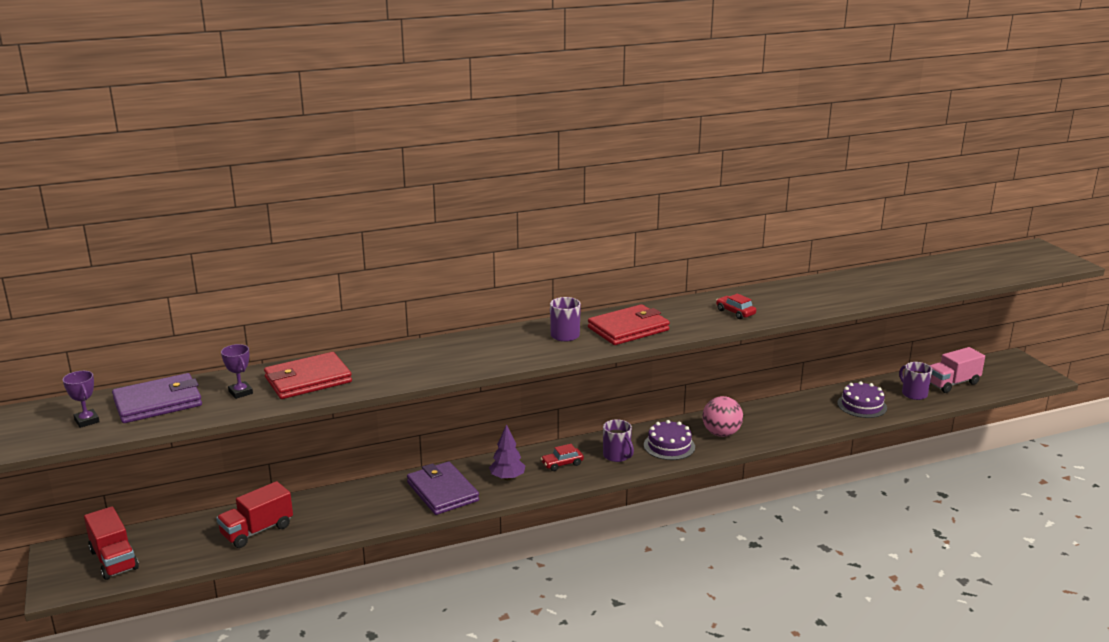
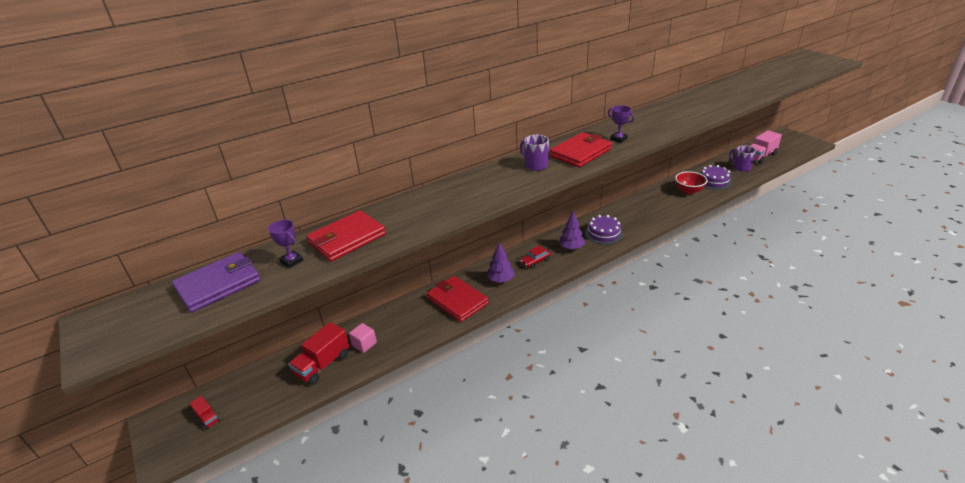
camera: 10 degrees left, 10 degrees up
(87, 421) = (154, 316): purple trophy -> purple trophy (618, 139)
(114, 560) = (207, 418): red truck -> red truck, size x0.51
(312, 518) = (364, 344): none -> pink cube
(442, 491) = (457, 301): purple wallet -> red wallet
(617, 456) = (571, 248): purple mug -> purple tree
(721, 433) = (634, 218): pink ball -> none
(735, 312) = (649, 128): red car -> none
(818, 412) = (689, 191): none -> red bowl

